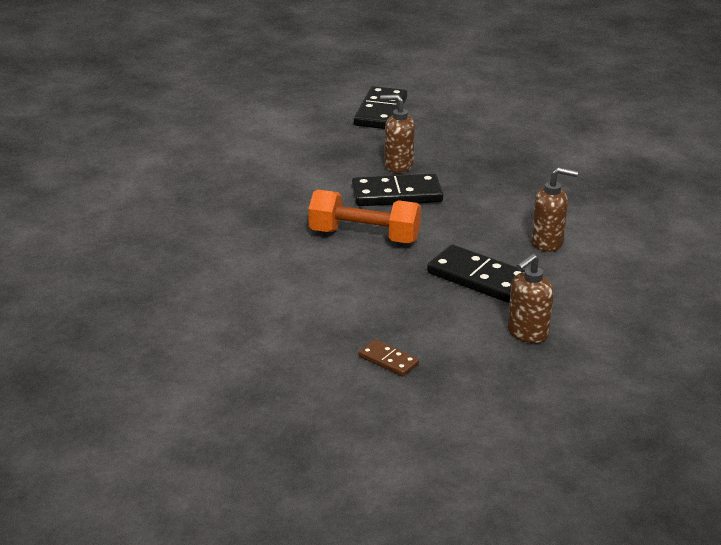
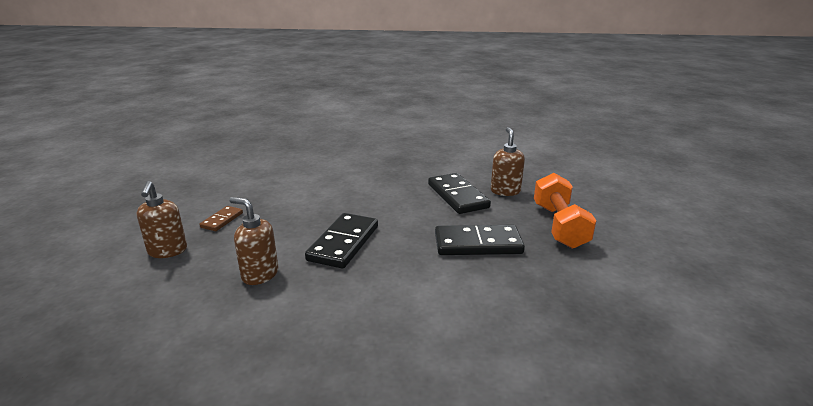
camera: 75 degrees right, 5 degrees down
(364, 236) = (387, 192): orange dumbbell -> orange dumbbell (559, 226)
(381, 112) = (587, 175): black domino -> black domino (478, 244)
(547, 242) = (420, 272): brown soap dispenser -> brown soap dispenser (167, 251)

